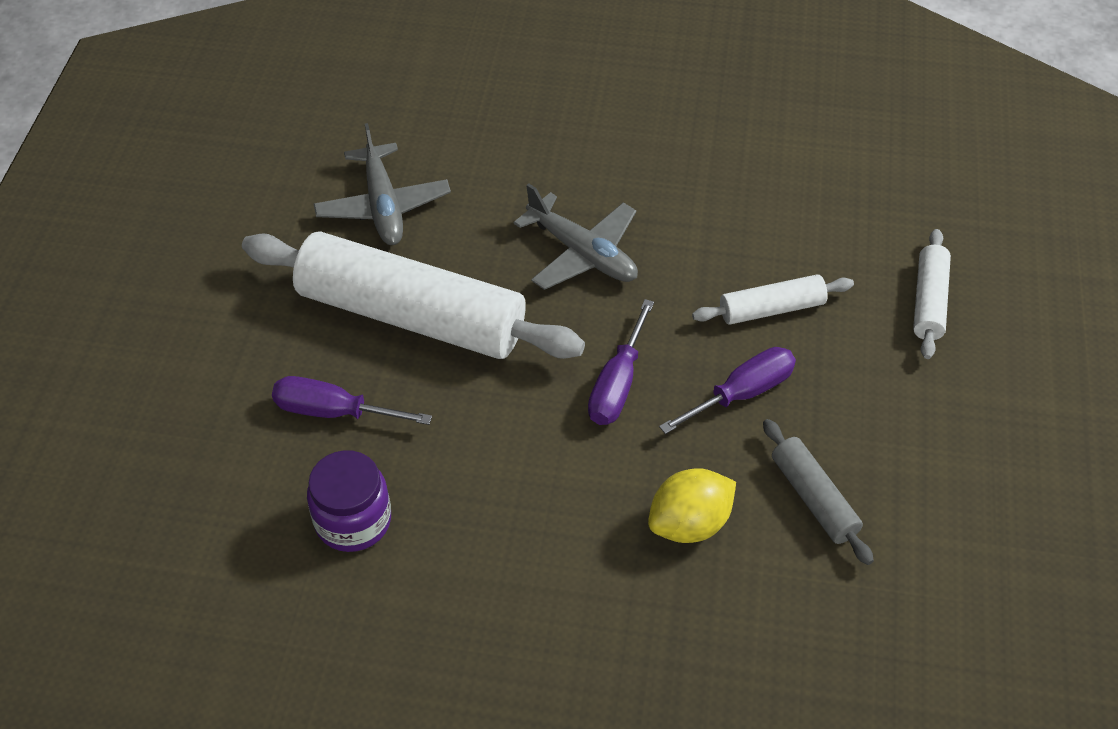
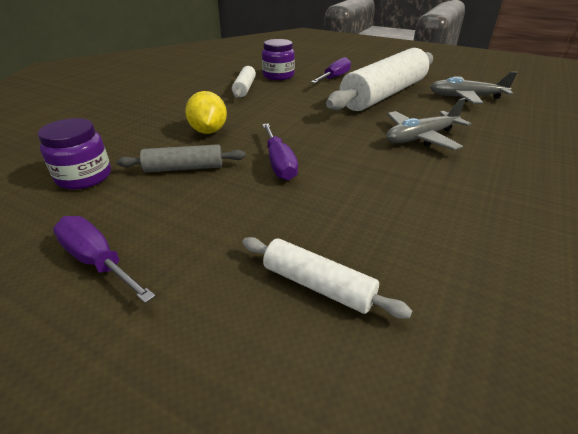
camera: 110 degrees right, 15 degrees down
(617, 384) = (312, 130): purple screwdriver -> purple screwdriver (98, 261)
(771, 309) = (347, 192): white rolling pin -> white rolling pin (245, 88)
(903, 609) = (84, 177): none -> purple jar

